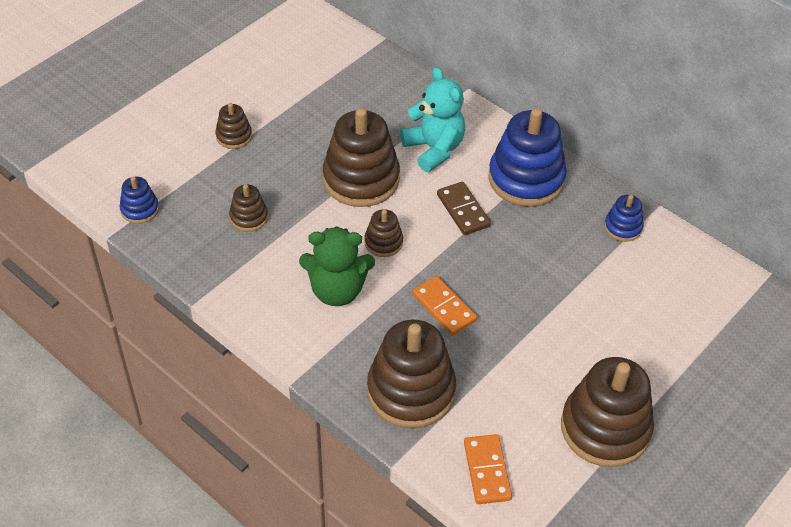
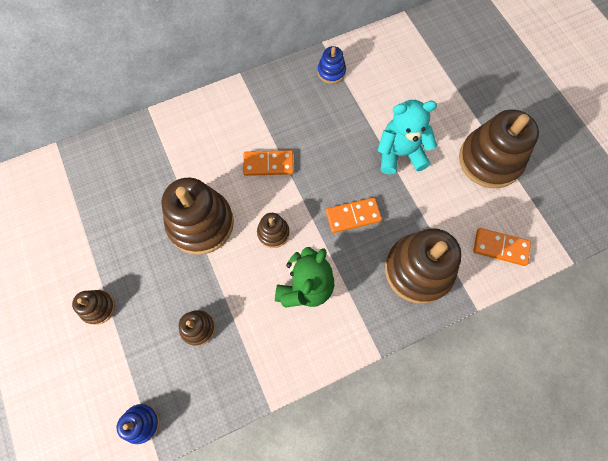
camera: 65 degrees left, 20 degrees up
(434, 149) = (197, 158): turquoise teddy bear -> turquoise teddy bear (400, 153)
(463, 210) = (268, 164): brown domino -> orange domino
(526, 179) = (259, 110): blue stacking toy -> none

